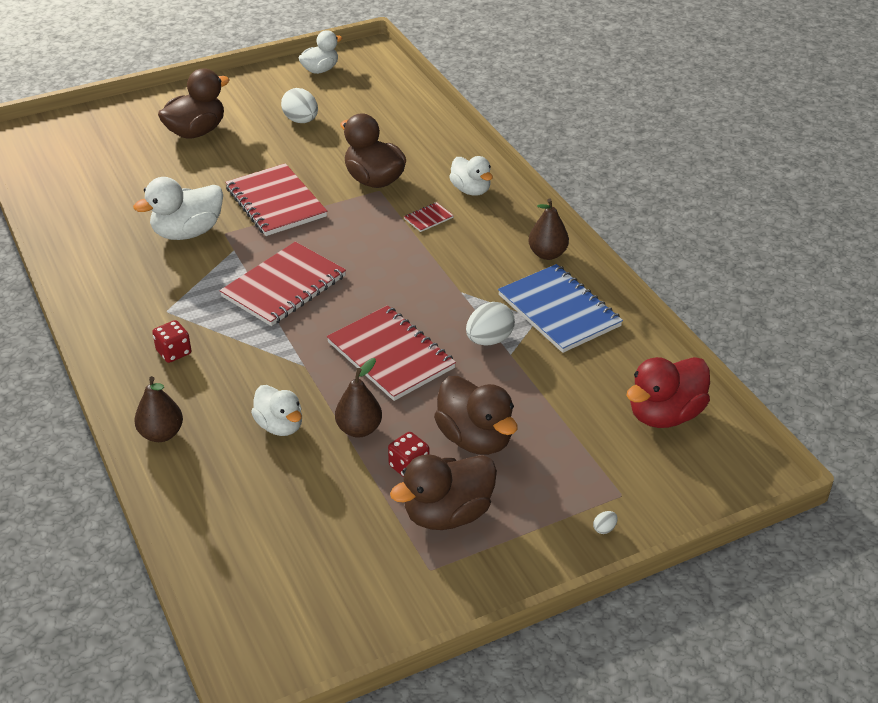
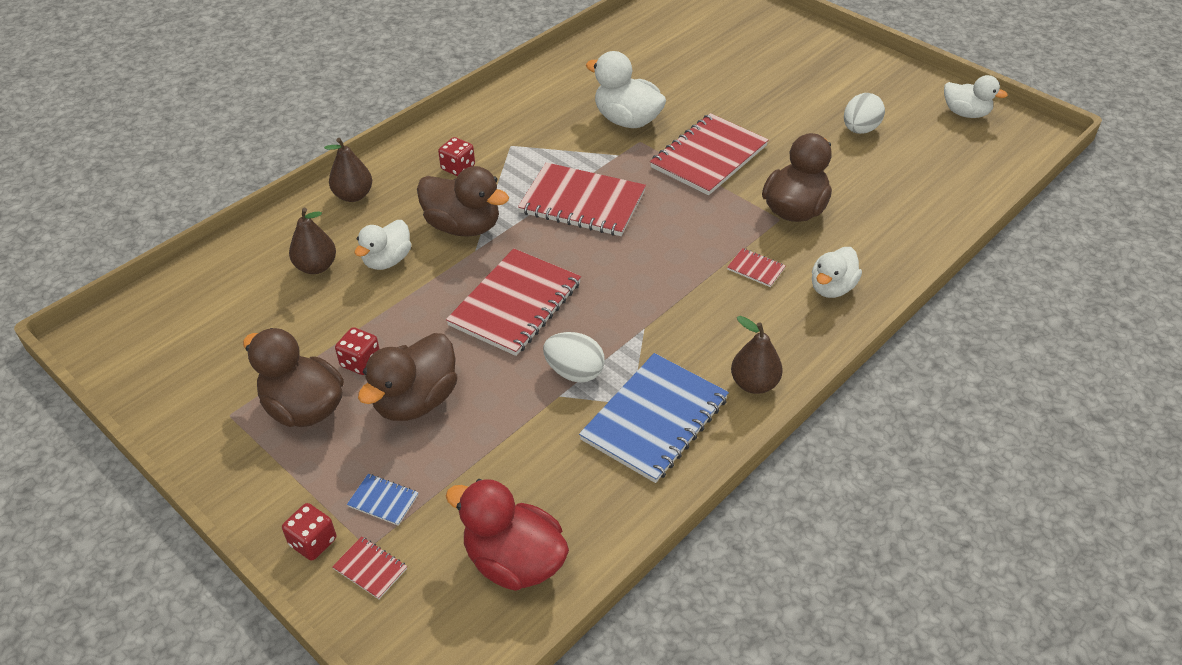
camera: 70 degrees right, 5 degrees up
(196, 132) = (785, 73): brown duck -> brown duck (463, 226)
(359, 429) = (401, 313): brown pear -> brown pear (316, 267)
(577, 478) = (383, 500): none -> blue notebook
(604, 529) = (313, 542): white egg -> red dice
(644, 497) = (370, 568): none -> red notebook

